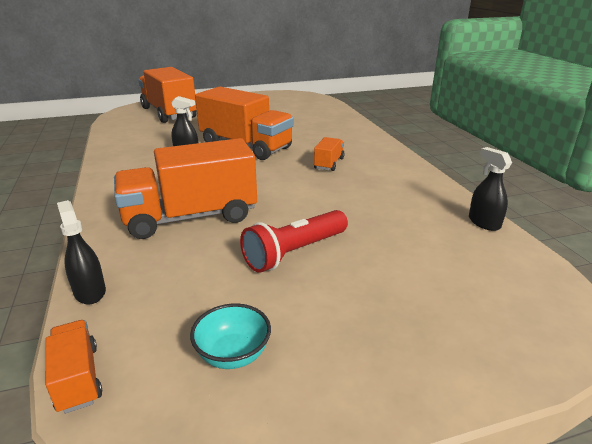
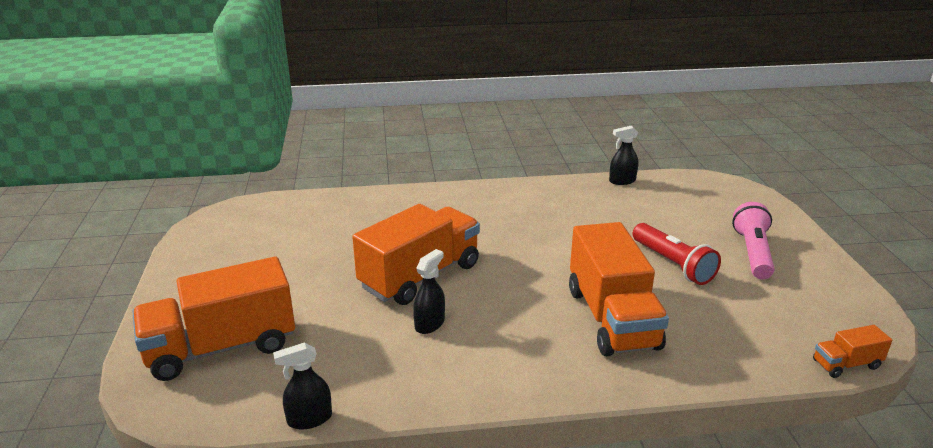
camera: 80 degrees left, 0 degrees up
(90, 292) = (749, 372): black spray bottle -> black spray bottle (309, 419)
(233, 354) = (800, 298): turquoise bowl -> none
(329, 163) = (492, 227): orange truck -> none
(347, 320) = (753, 252): none -> pink flashlight

